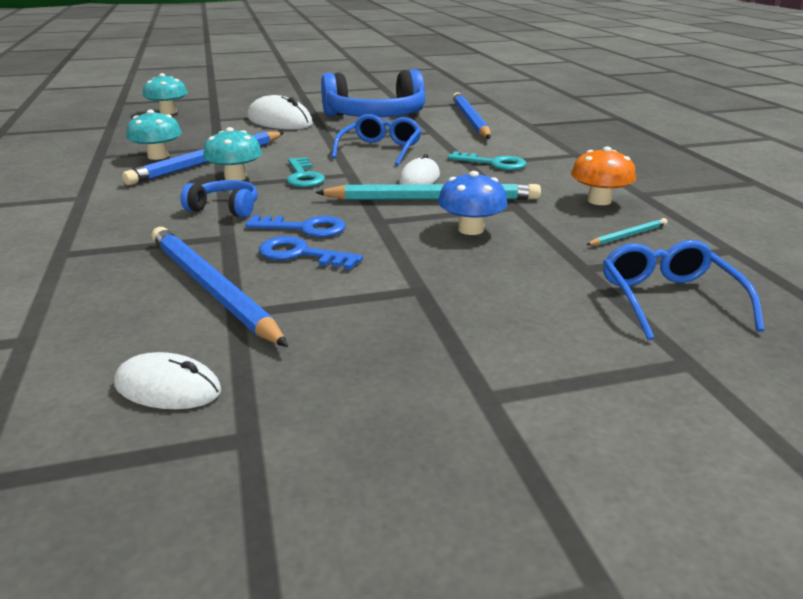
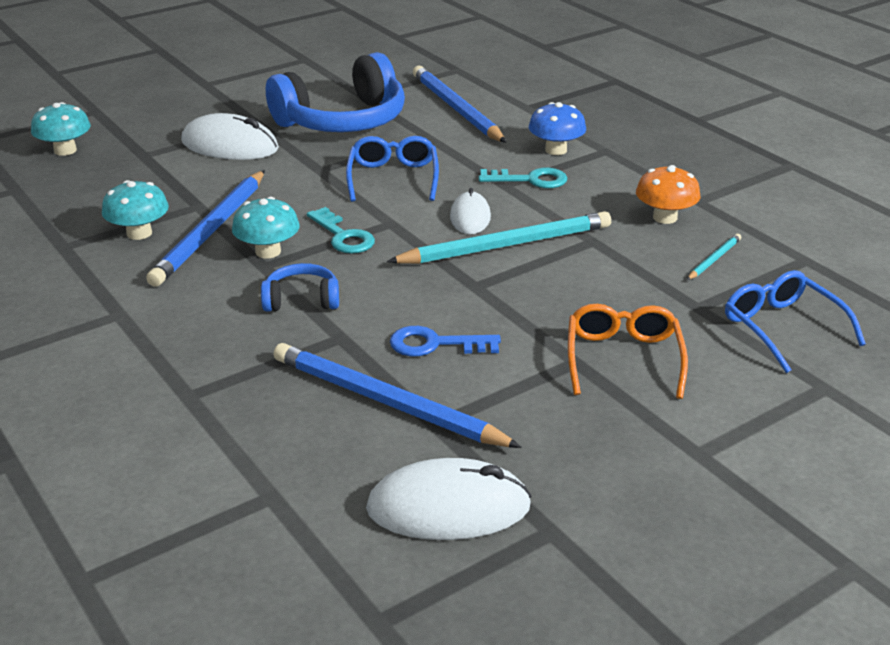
camera: 20 degrees left, 5 degrees up
(168, 387) = (448, 507): white mouse -> white mouse, size x1.63
(304, 228) = (409, 310): blue key -> none
(471, 229) = (570, 280): blue mushroom -> blue mushroom (556, 150)
(471, 295) = (623, 358): none -> orange glasses

